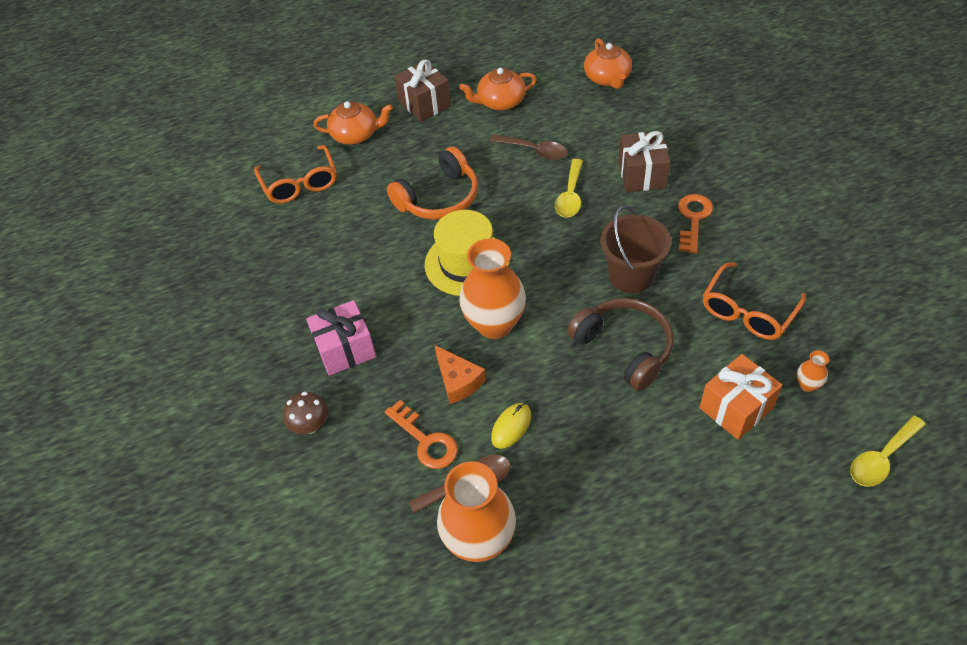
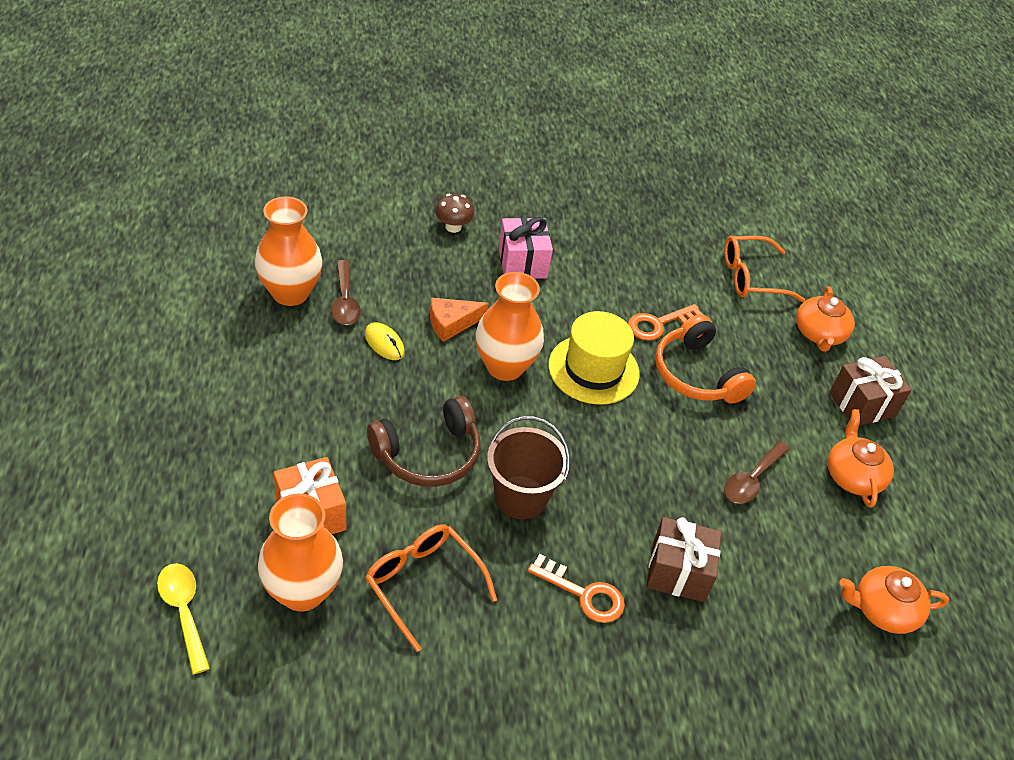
camera: 95 degrees right, 5 degrees down
(426, 441) = (400, 287): orange key -> orange key (658, 324)
(570, 196) = (663, 487): yellow spoon -> none
(807, 385) = (302, 591): orange vase -> orange vase, size x2.38

